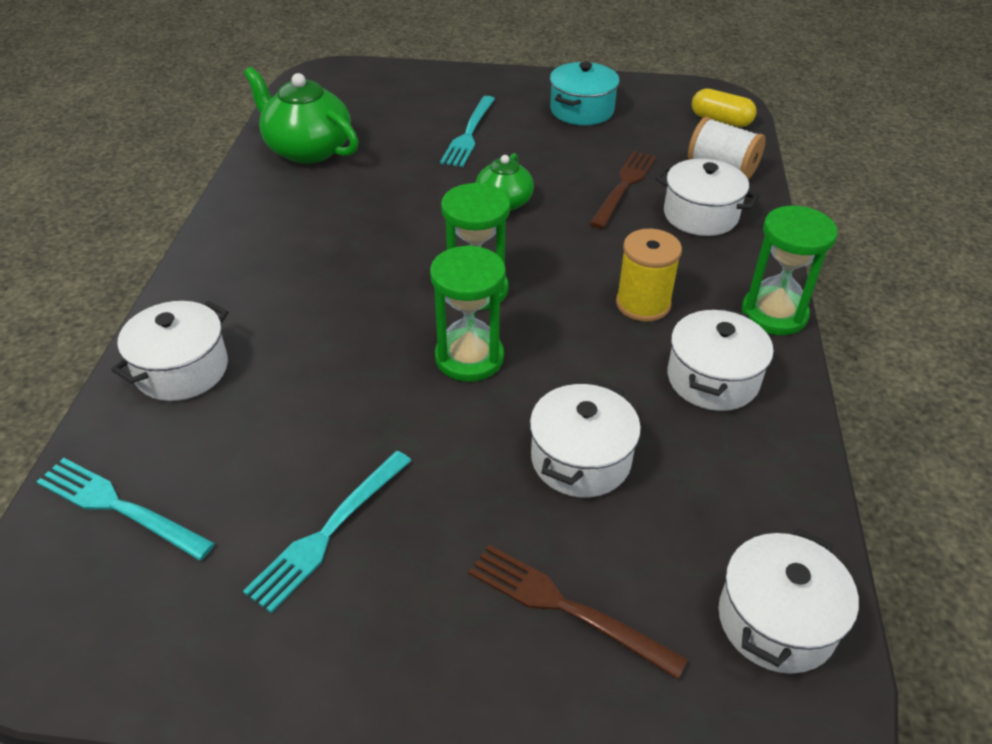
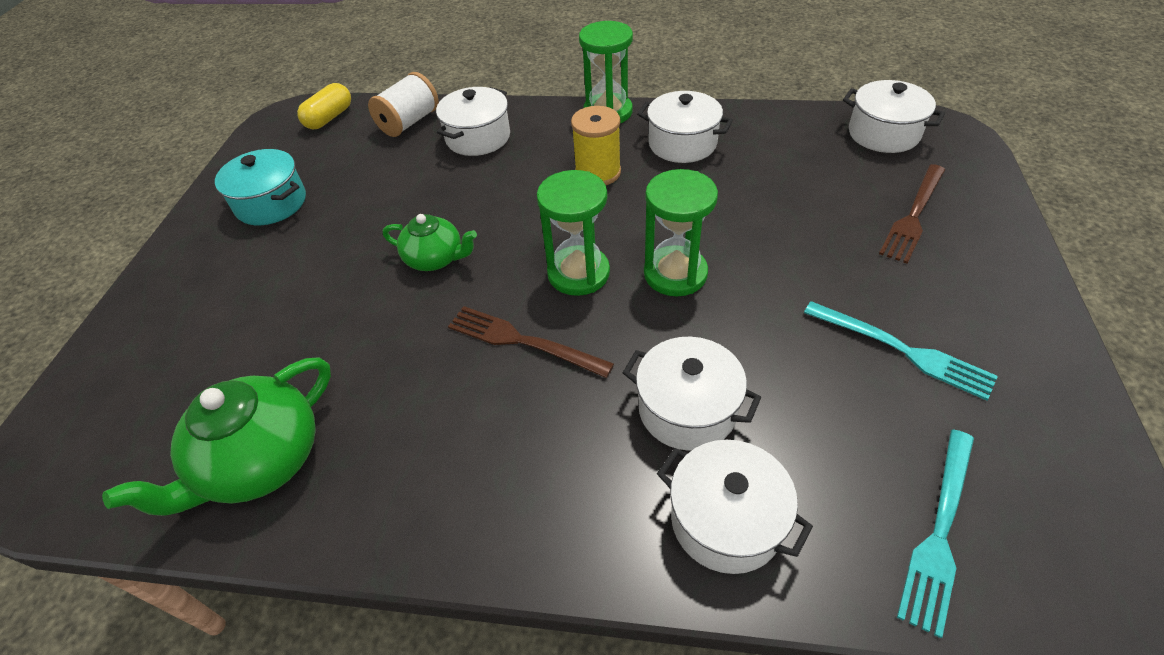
camera: 85 degrees left, 5 degrees up
(469, 134) = (284, 292): turquoise fork -> none
(580, 459) = (779, 208): white pot -> white pot (687, 409)
(624, 186) = (424, 178): brown fork -> brown fork (523, 341)

